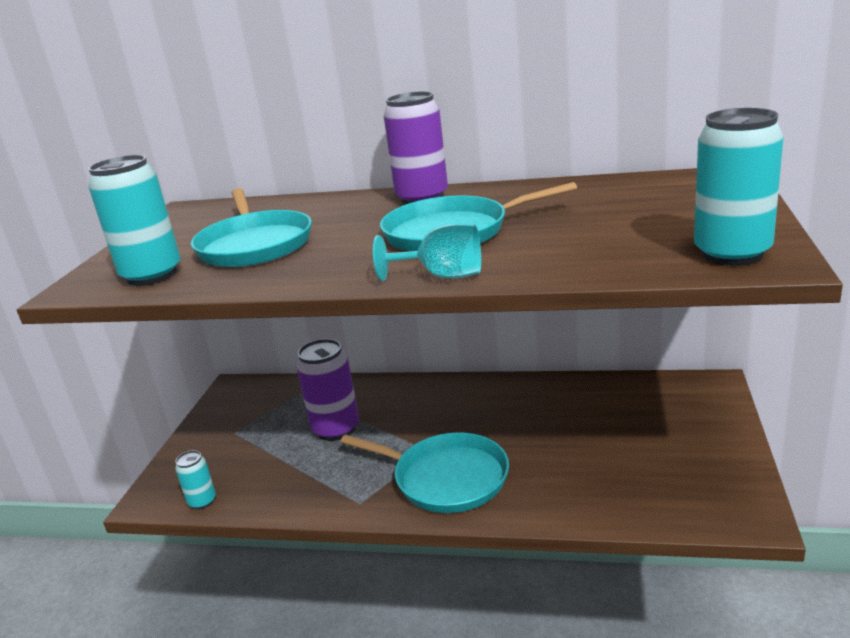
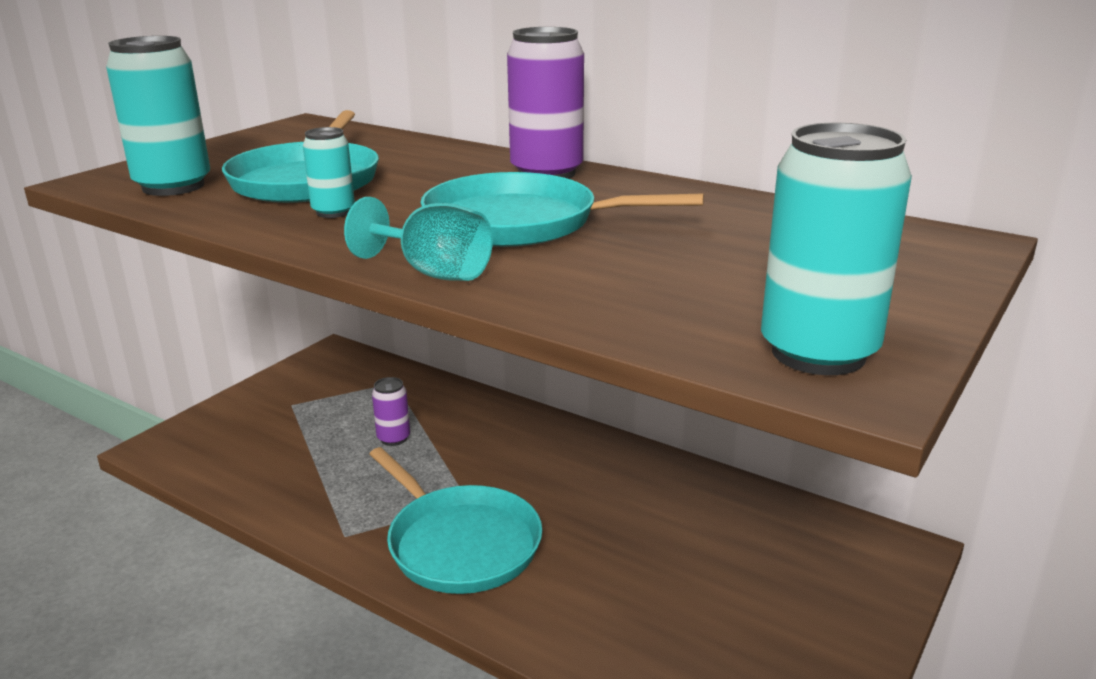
camera: 20 degrees right, 0 degrees up
(202, 501) = (198, 470): turquoise can -> turquoise can (333, 212)
(336, 429) = (393, 438): purple can -> purple can, size x0.53

